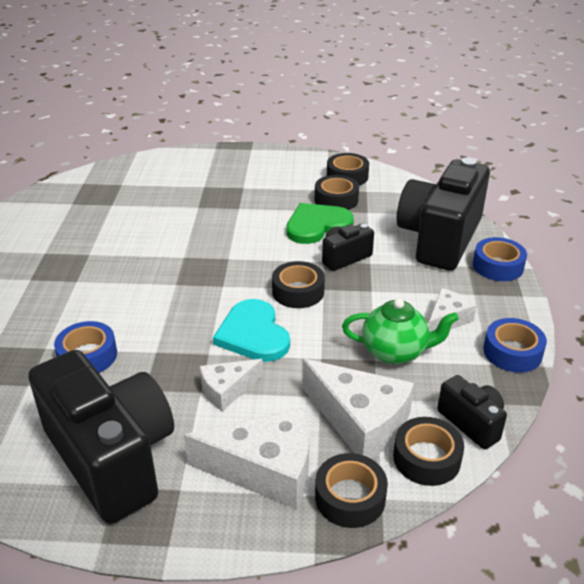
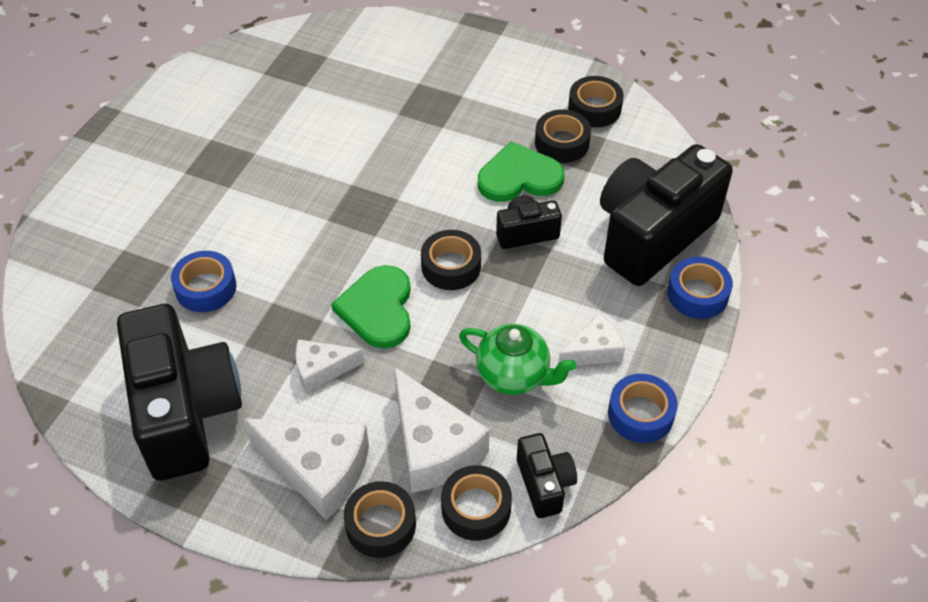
camera: 20 degrees right, 15 degrees up
(253, 334) = (378, 309): turquoise heart -> green heart

